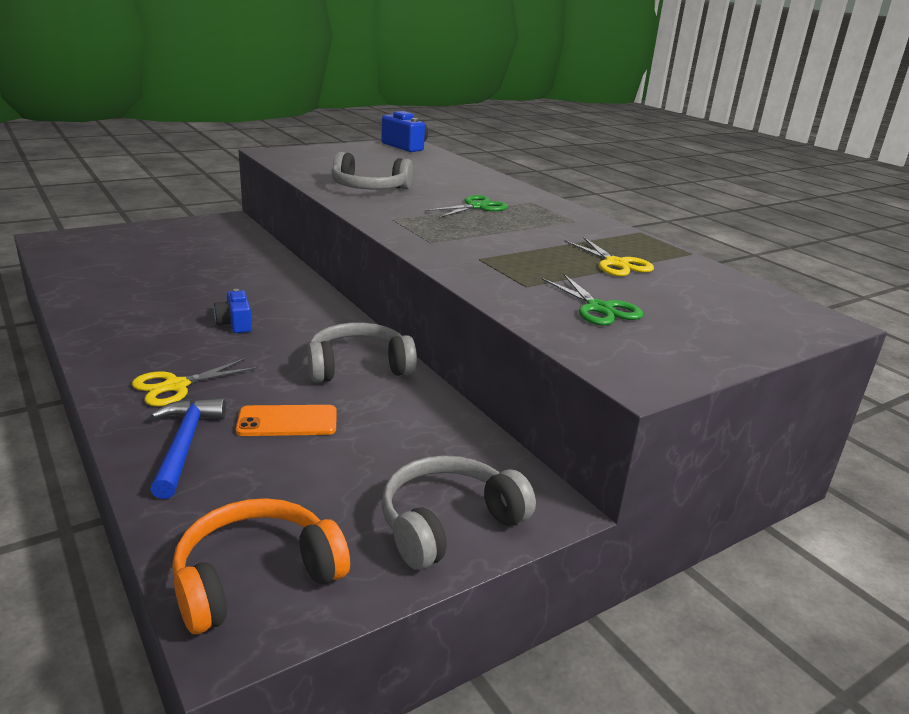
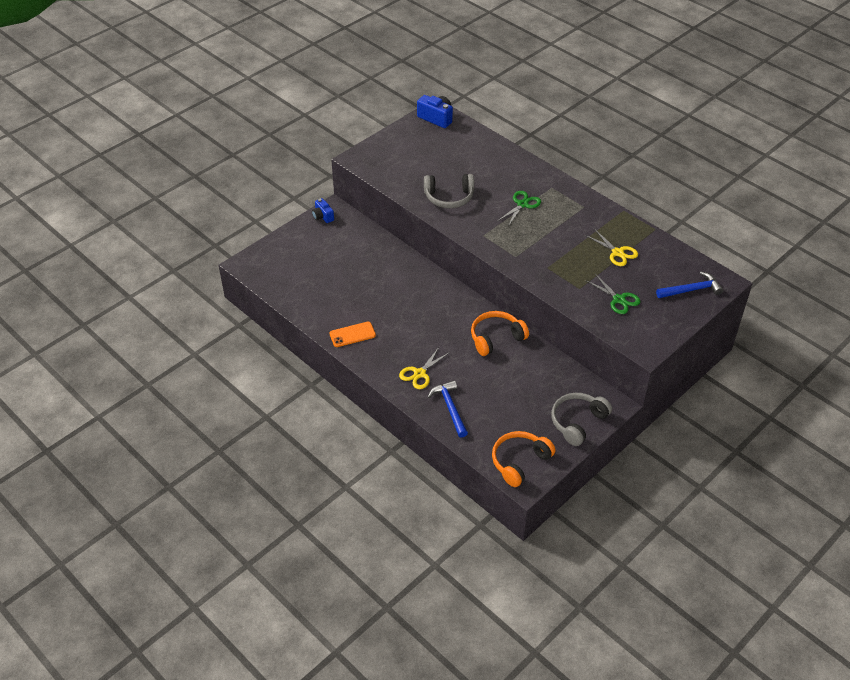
camera: 10 degrees left, 20 degrees up
(235, 324) = (414, 319): blue camera -> blue camera (323, 216)
(287, 421) = (484, 383): orange phone -> orange phone (352, 334)
(358, 367) = (496, 338): grey headphones -> orange headphones
(754, 320) = (691, 290): none -> blue hammer

